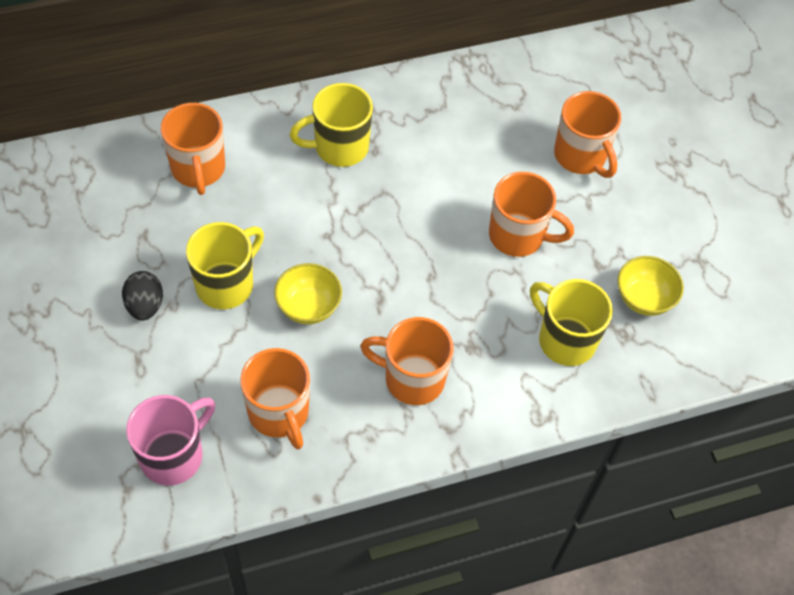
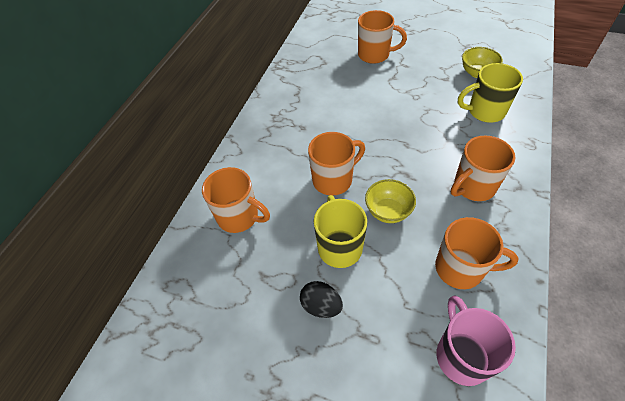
camera: 45 degrees left, 5 degrees down
(339, 147) = (286, 141): yellow mug -> none
(518, 236) = (405, 98): orange mug -> orange mug (333, 180)

